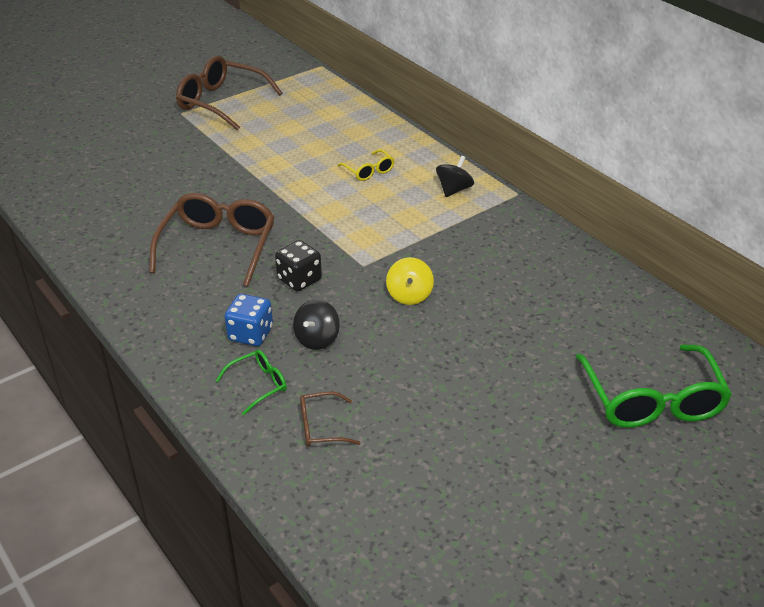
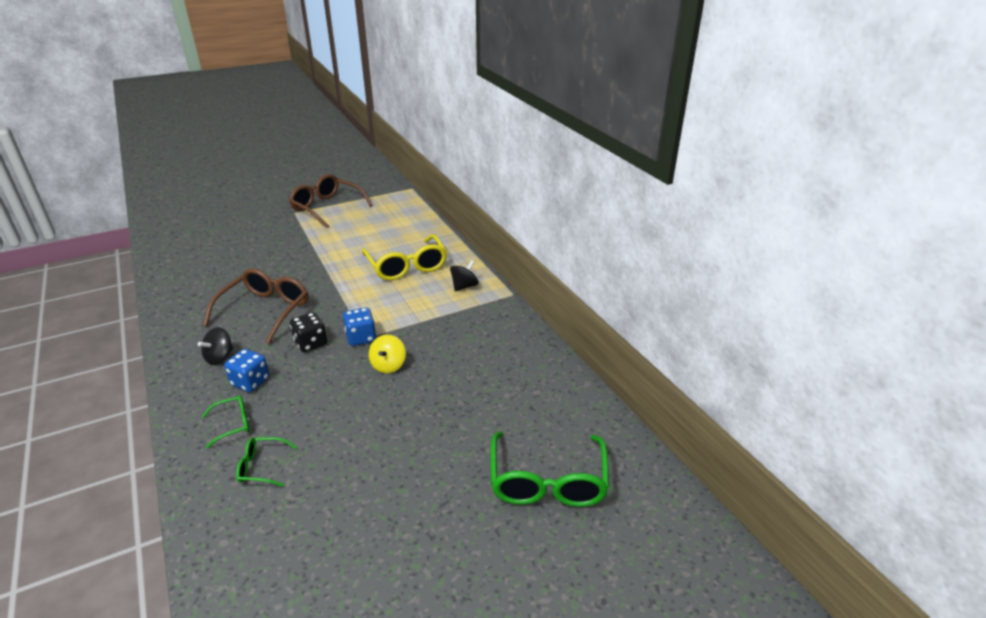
camera: 10 degrees right, 5 degrees down
(317, 339) = (298, 392): black spinning top -> black spinning top (219, 357)
(321, 427) = (262, 467): brown glasses -> green glasses
(358, 266) = (361, 337): none -> blue dice
(368, 171) = (407, 266): yellow glasses -> yellow glasses, size x2.05

